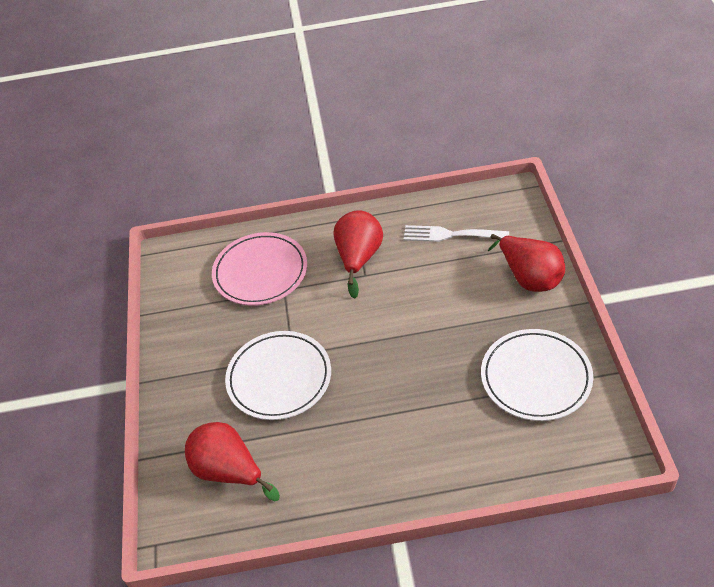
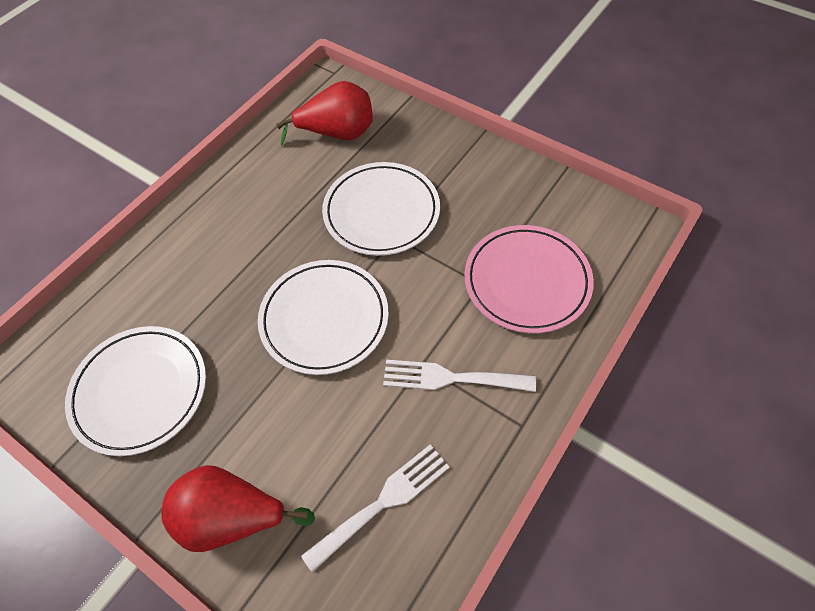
camera: 130 degrees right, 10 degrees up
(359, 258) = (451, 378): red pear -> white fork
(389, 337) = (324, 319): none -> white plate

